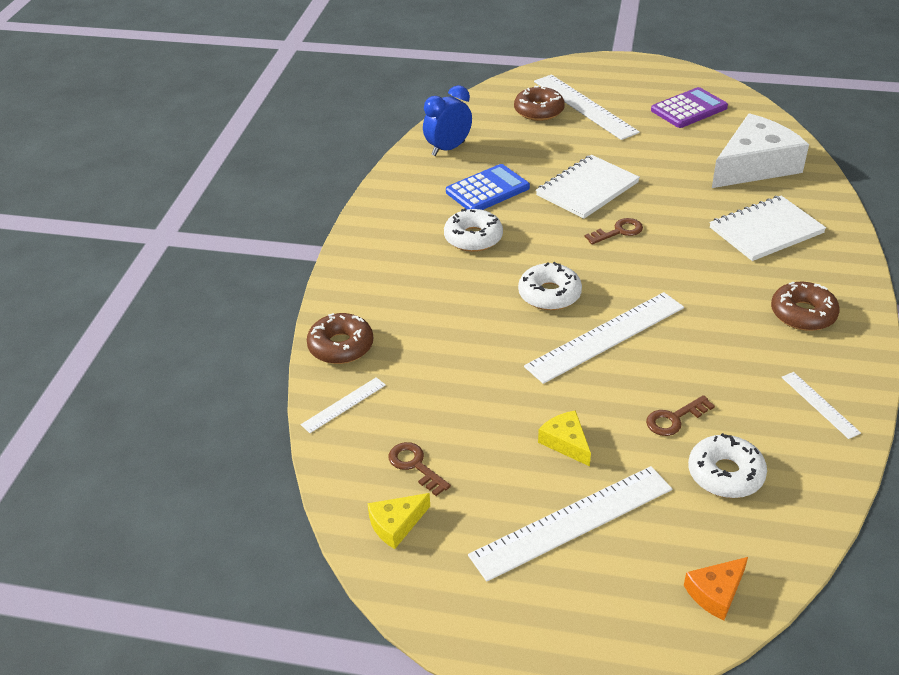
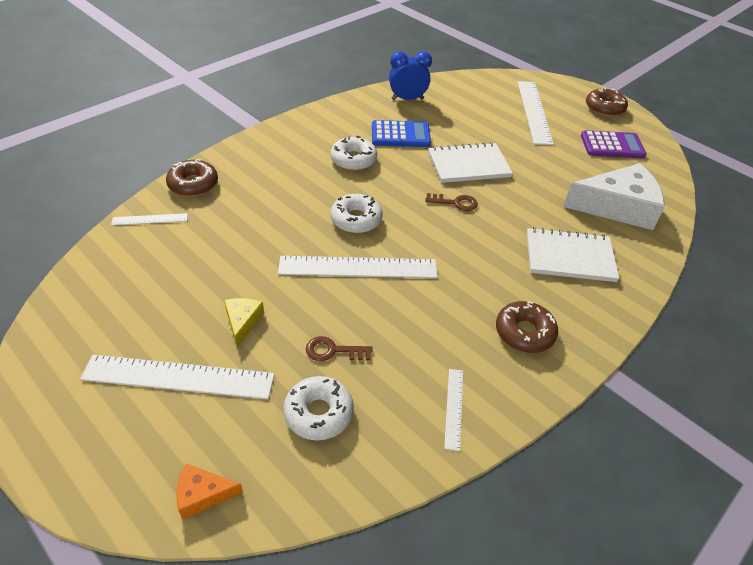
camera: 30 degrees right, 5 degrees up
(396, 524) = (82, 309): yellow cheese -> none
(415, 466) = (138, 280): brown key -> none
(539, 111) = (497, 101): brown donut -> brown donut (604, 108)

